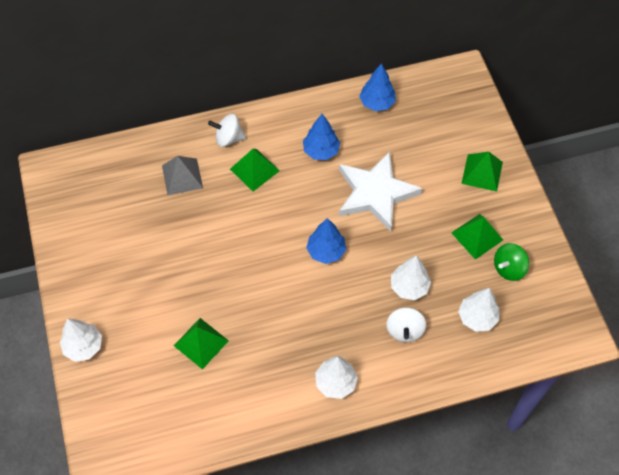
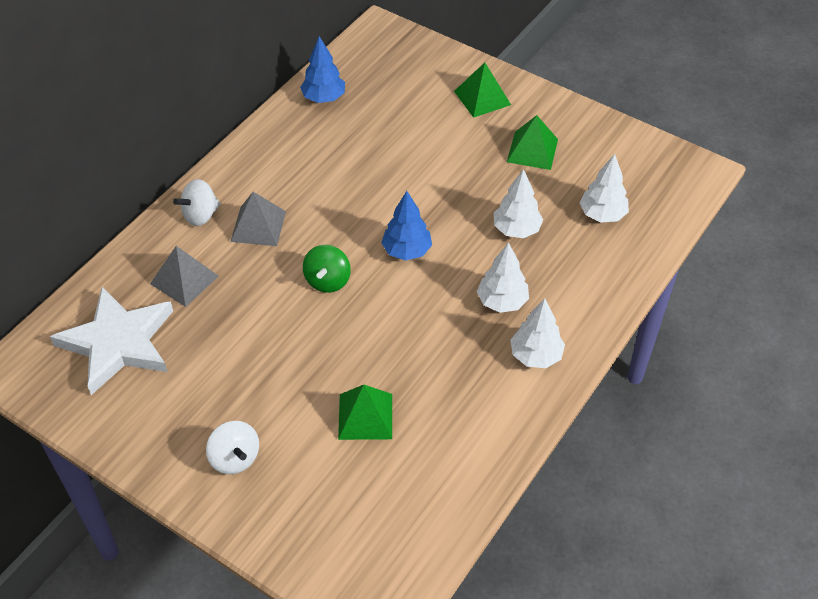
camera: 40 degrees left, 10 degrees down
(84, 346) = (237, 511): white tree -> white tree (502, 301)
(254, 169) = (258, 226): green pyramid -> grey pyramid
(321, 151) = (310, 169): blue tree -> none
(375, 193) = (402, 172): white star -> white star (118, 343)
(404, 330) = (551, 268): white spinning top -> white spinning top (235, 458)
(508, 268) = (586, 158): green spinning top -> green spinning top (327, 281)

